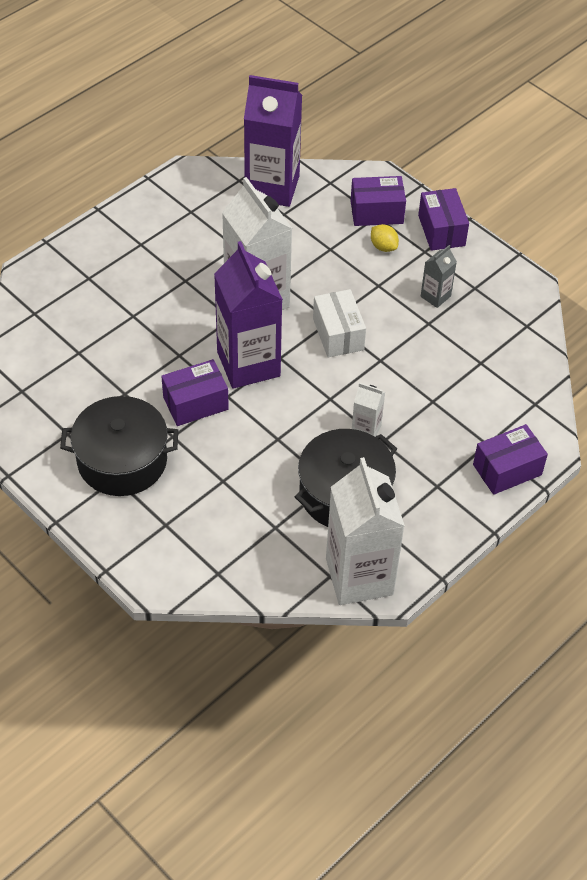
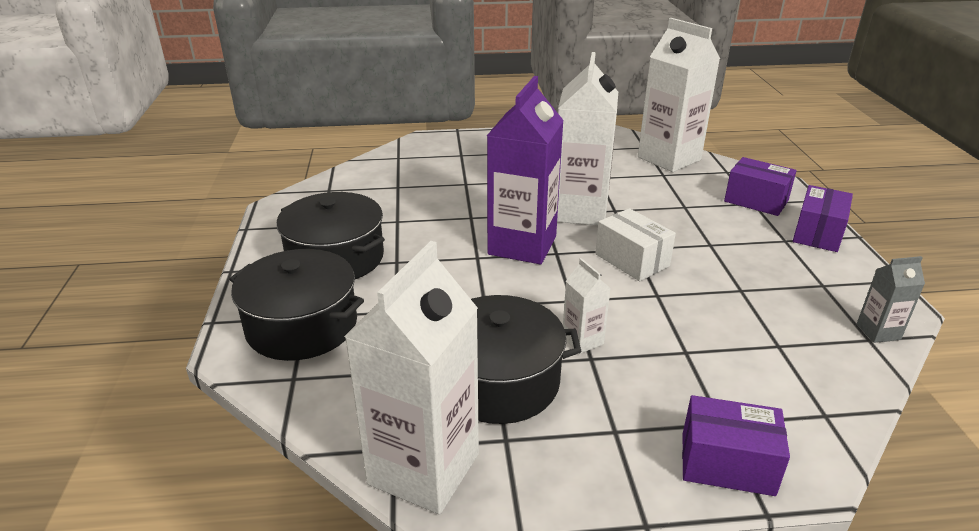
camera: 40 degrees right, 20 degrees down
(173, 533) = (302, 326): none -> black pot
(195, 403) = (444, 250): purple box -> none
(272, 187) = (669, 158): purple carton -> white carton
(338, 334) = (632, 260): white box -> white box turned 60 degrees counterclockwise
(383, 247) = (741, 223): yellow lemon -> none
(435, 296) = (768, 274): grey carton -> grey carton (878, 332)

